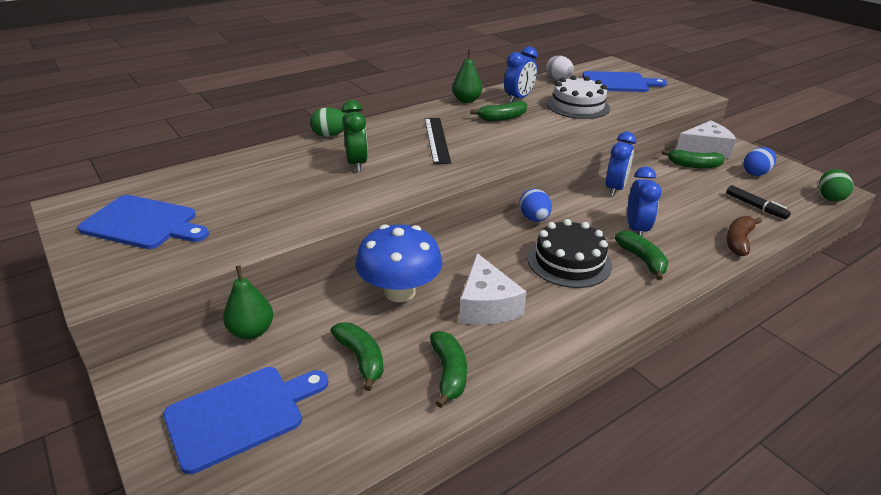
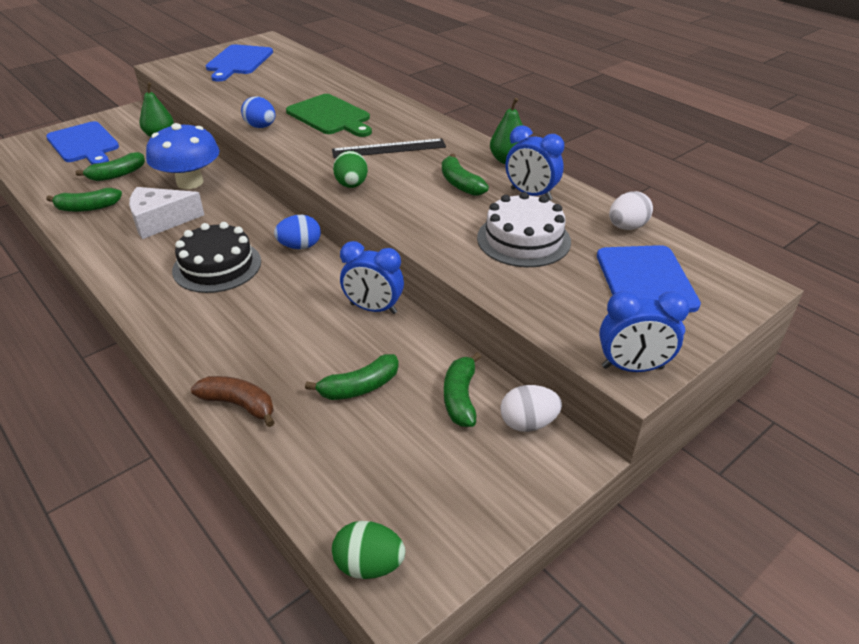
camera: 85 degrees right, 5 degrees up
(330, 135) = (389, 100): green egg -> green egg (351, 185)
(357, 163) = (330, 116): green clock -> green cutting board
(636, 229) = (274, 317): blue clock -> blue clock (632, 368)
(642, 260) = (211, 315): green banana -> green banana (359, 387)
(705, 149) = (528, 423): white cheese -> white egg
(755, 206) = (331, 445): black marker -> none
(756, 173) = (448, 475): blue egg -> blue egg (261, 127)

